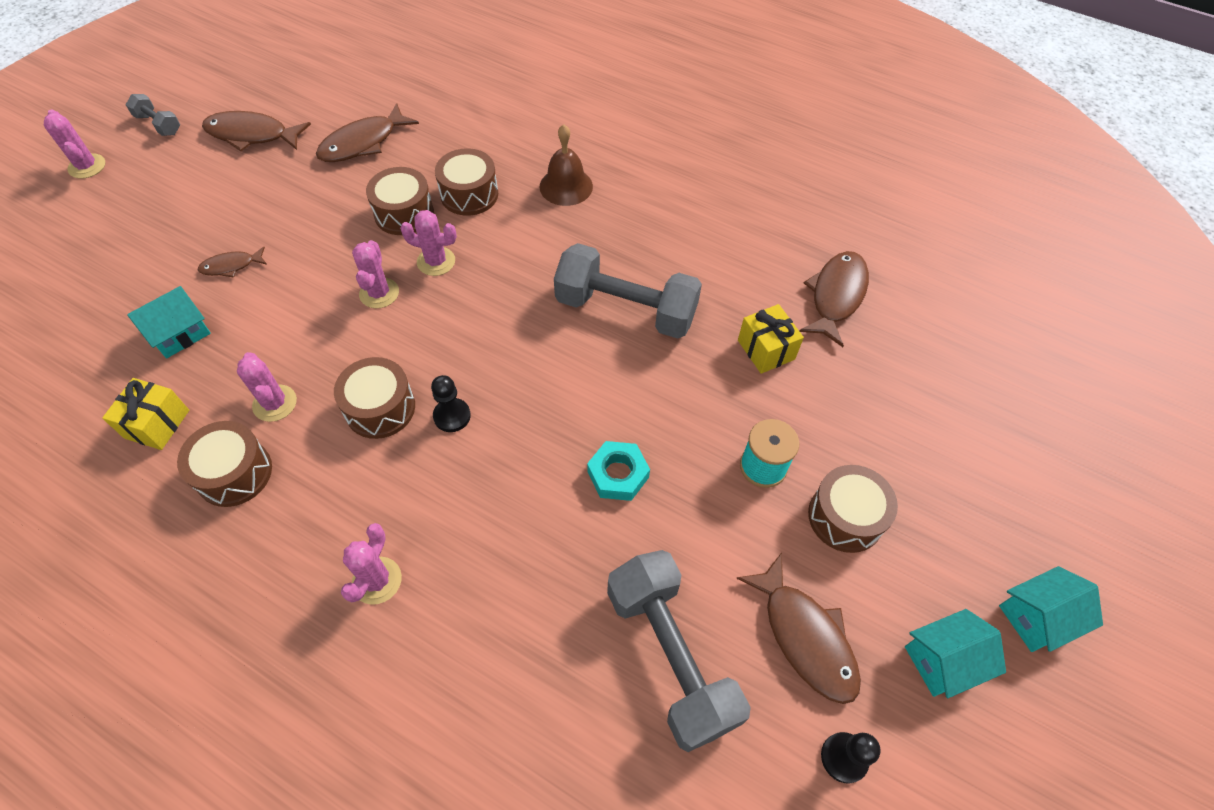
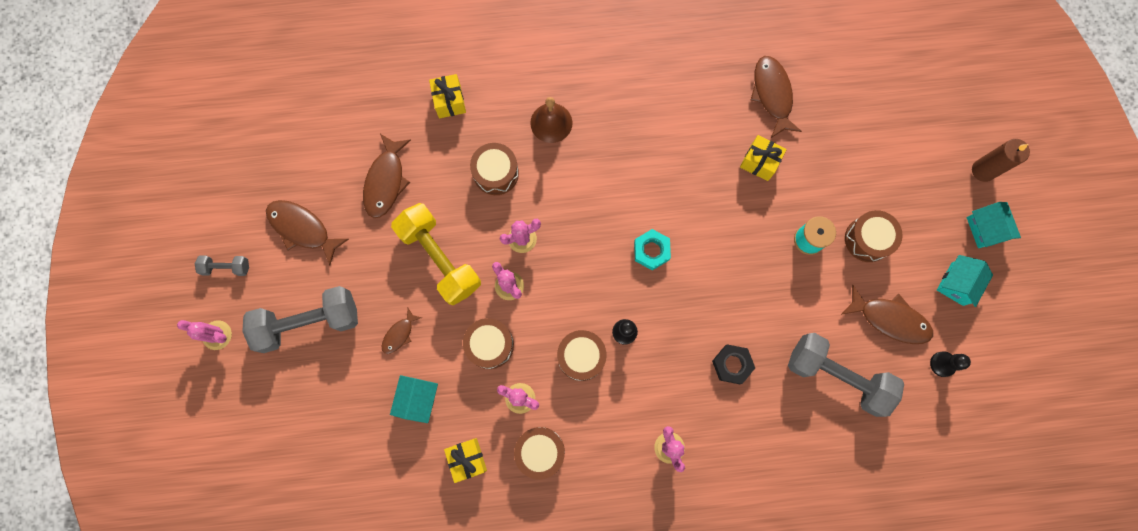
camera: 35 degrees left, 20 degrees up
(252, 135) = (302, 229): brown fish -> brown fish turned 60 degrees clockwise
(341, 229) = (440, 258): none -> yellow dumbbell
(404, 213) = (468, 218): brown drum -> brown drum (490, 345)
(486, 119) = (449, 101): none -> yellow gift
(543, 540) = (732, 364): none -> black nut
(618, 474) = (740, 300): turquoise nut -> turquoise nut (651, 251)
(626, 309) = (662, 191): grey dumbbell -> grey dumbbell (309, 322)
(1037, 617) = (985, 229): turquoise house -> turquoise house turned 45 degrees counterclockwise
(1079, 541) = (983, 170): none -> brown candle

